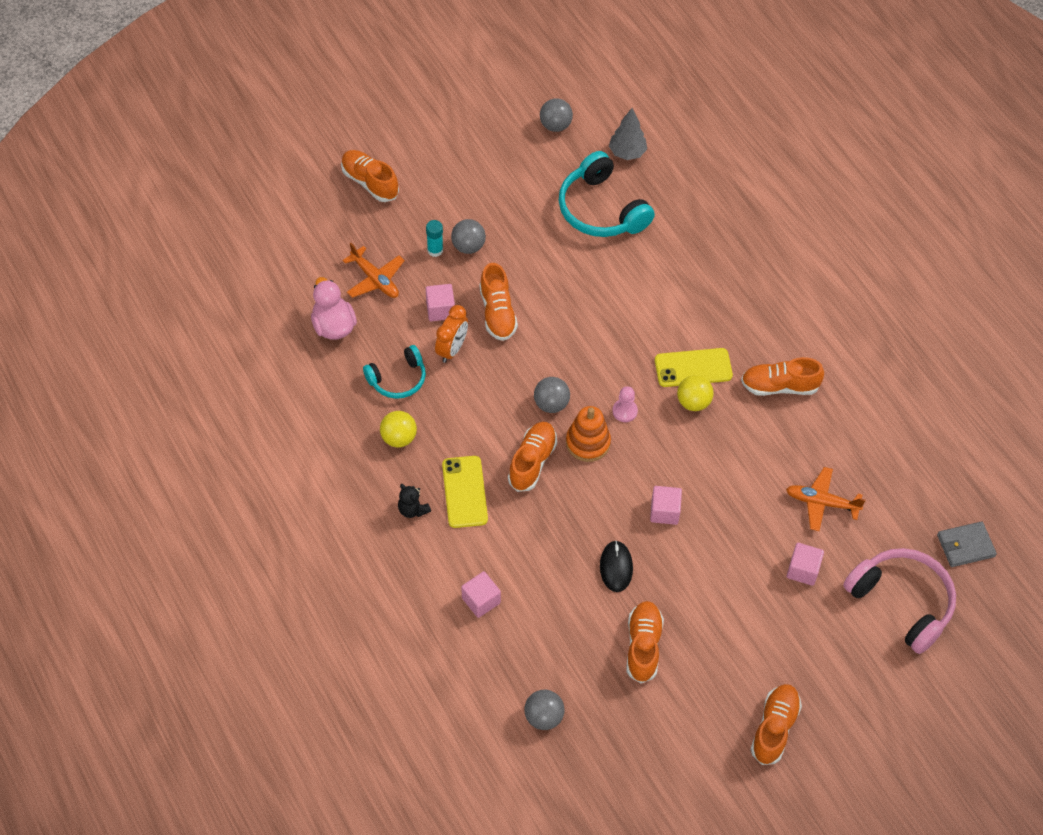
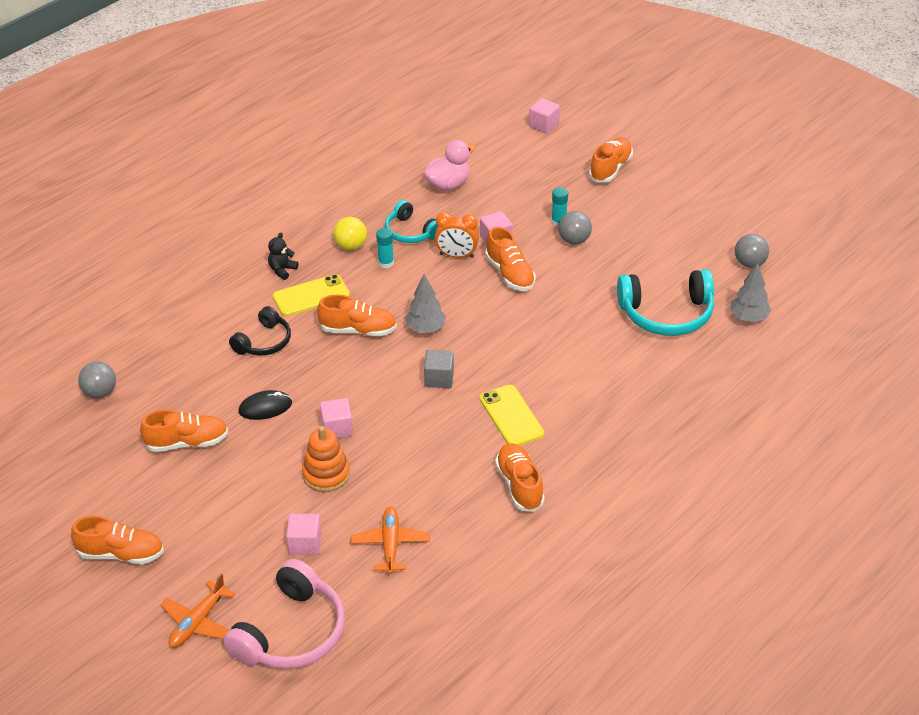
camera: 75 degrees right, 15 degrees down
(375, 279) = (508, 195): orange plane -> orange plane (198, 622)
(438, 413) = (386, 263): none -> turquoise glue stick
(481, 600) = (205, 329): pink cube -> pink cube (544, 125)
(497, 313) = (510, 274): orange shoe -> orange shoe turned 90 degrees counterclockwise
(520, 549) = (264, 342): none -> black headphones
(551, 404) = (426, 329): grey ball -> grey tree
(588, 443) = (393, 361): orange stacking toy -> orange stacking toy (326, 474)
(601, 210) = (667, 314): turquoise headphones -> turquoise headphones turned 135 degrees counterclockwise
(624, 411) = (439, 378): pink pawn -> grey cube
(693, 402) = (471, 424): yellow ball -> none
(965, 546) = (380, 678): grey wallet -> none

